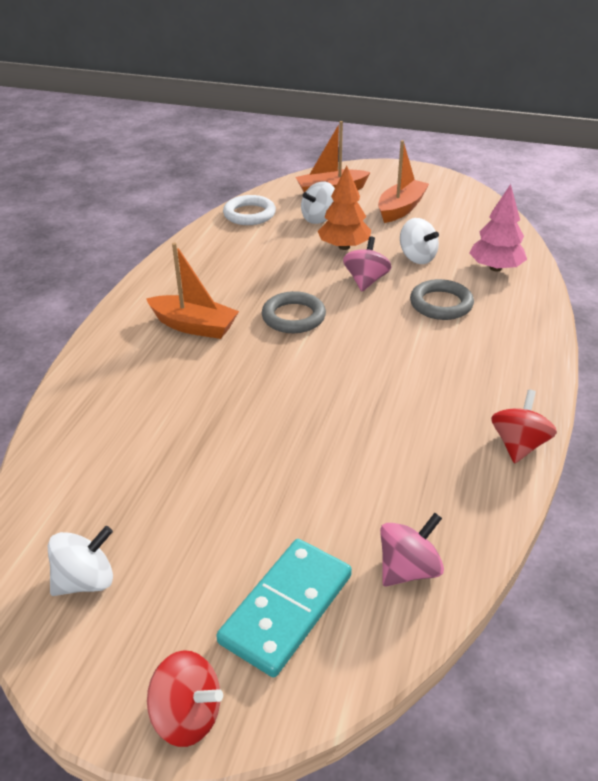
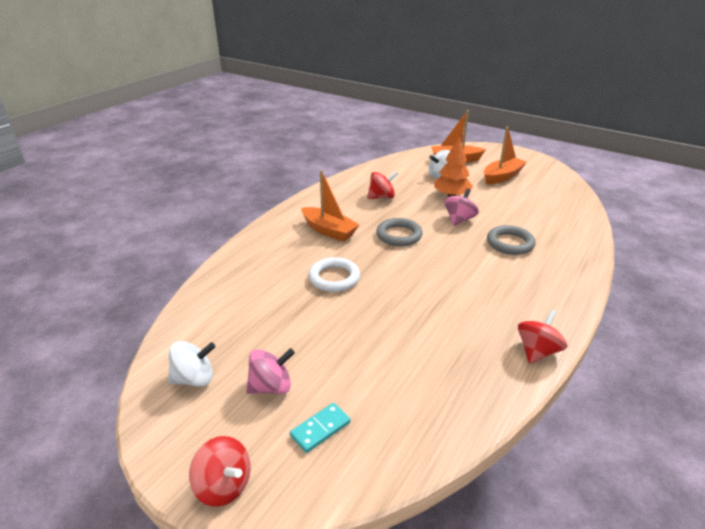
camera: 15 degrees right, 5 degrees down
(249, 214) = (393, 167): white ring -> white ring (334, 278)
(250, 263) = (381, 197): none -> red spinning top
(286, 608) = (320, 429): turquoise domino -> turquoise domino, size x0.54
(408, 569) = (420, 422): pink spinning top -> pink spinning top (271, 386)
(417, 257) = (503, 210): white spinning top -> none
(495, 268) = (561, 225): pink tree -> none

